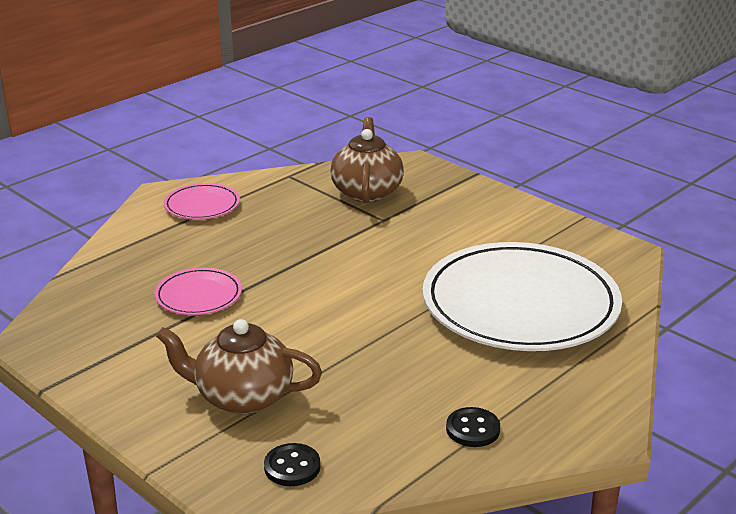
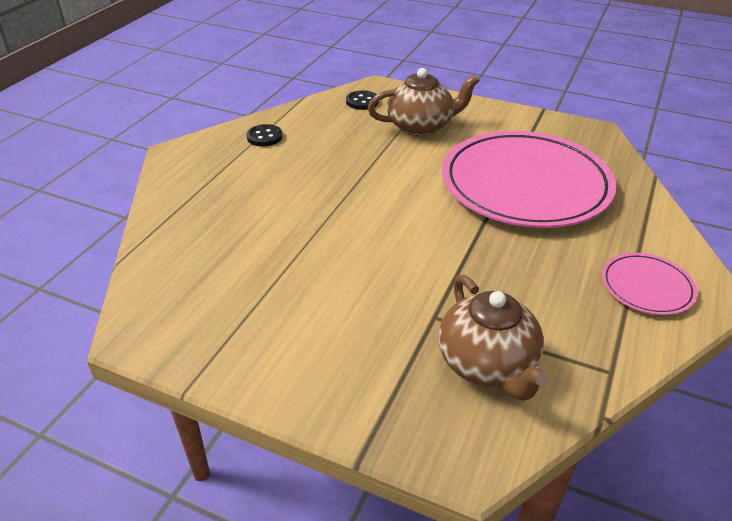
camera: 160 degrees right, 10 degrees up
(198, 296) = (525, 185): pink plate -> pink plate, size x2.24
(520, 304) = (249, 236): white plate -> none

